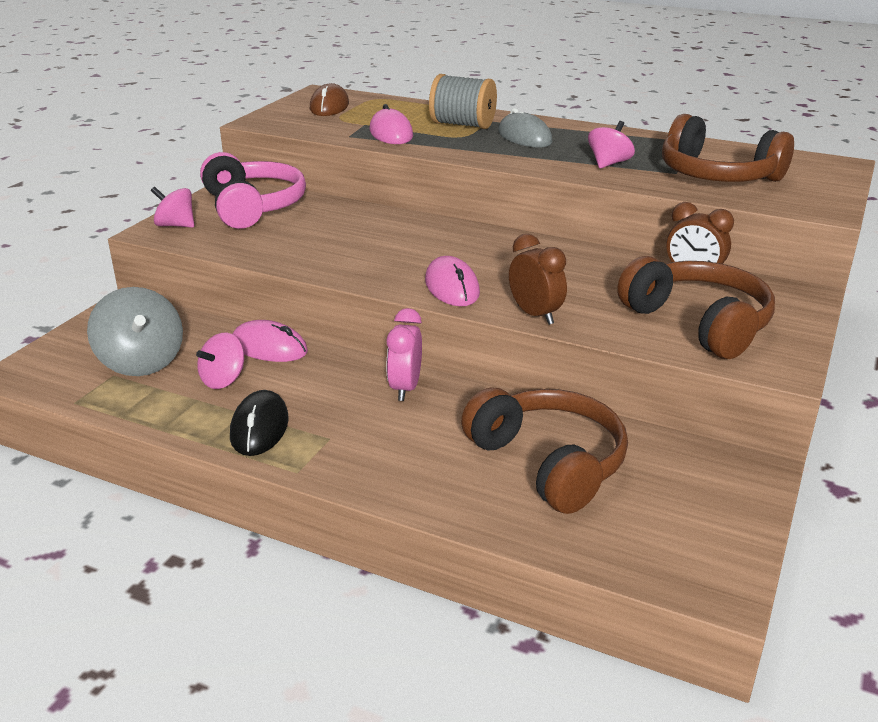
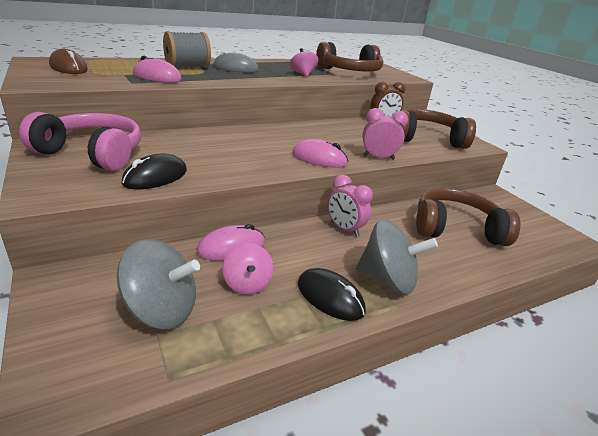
camera: 55 degrees left, 0 degrees up
(175, 225) = (51, 186): pink spinning top -> none
(255, 245) = (155, 177): none -> black mouse
(338, 449) = (387, 280): none -> grey spinning top
(535, 315) = (378, 157): brown clock -> pink clock

